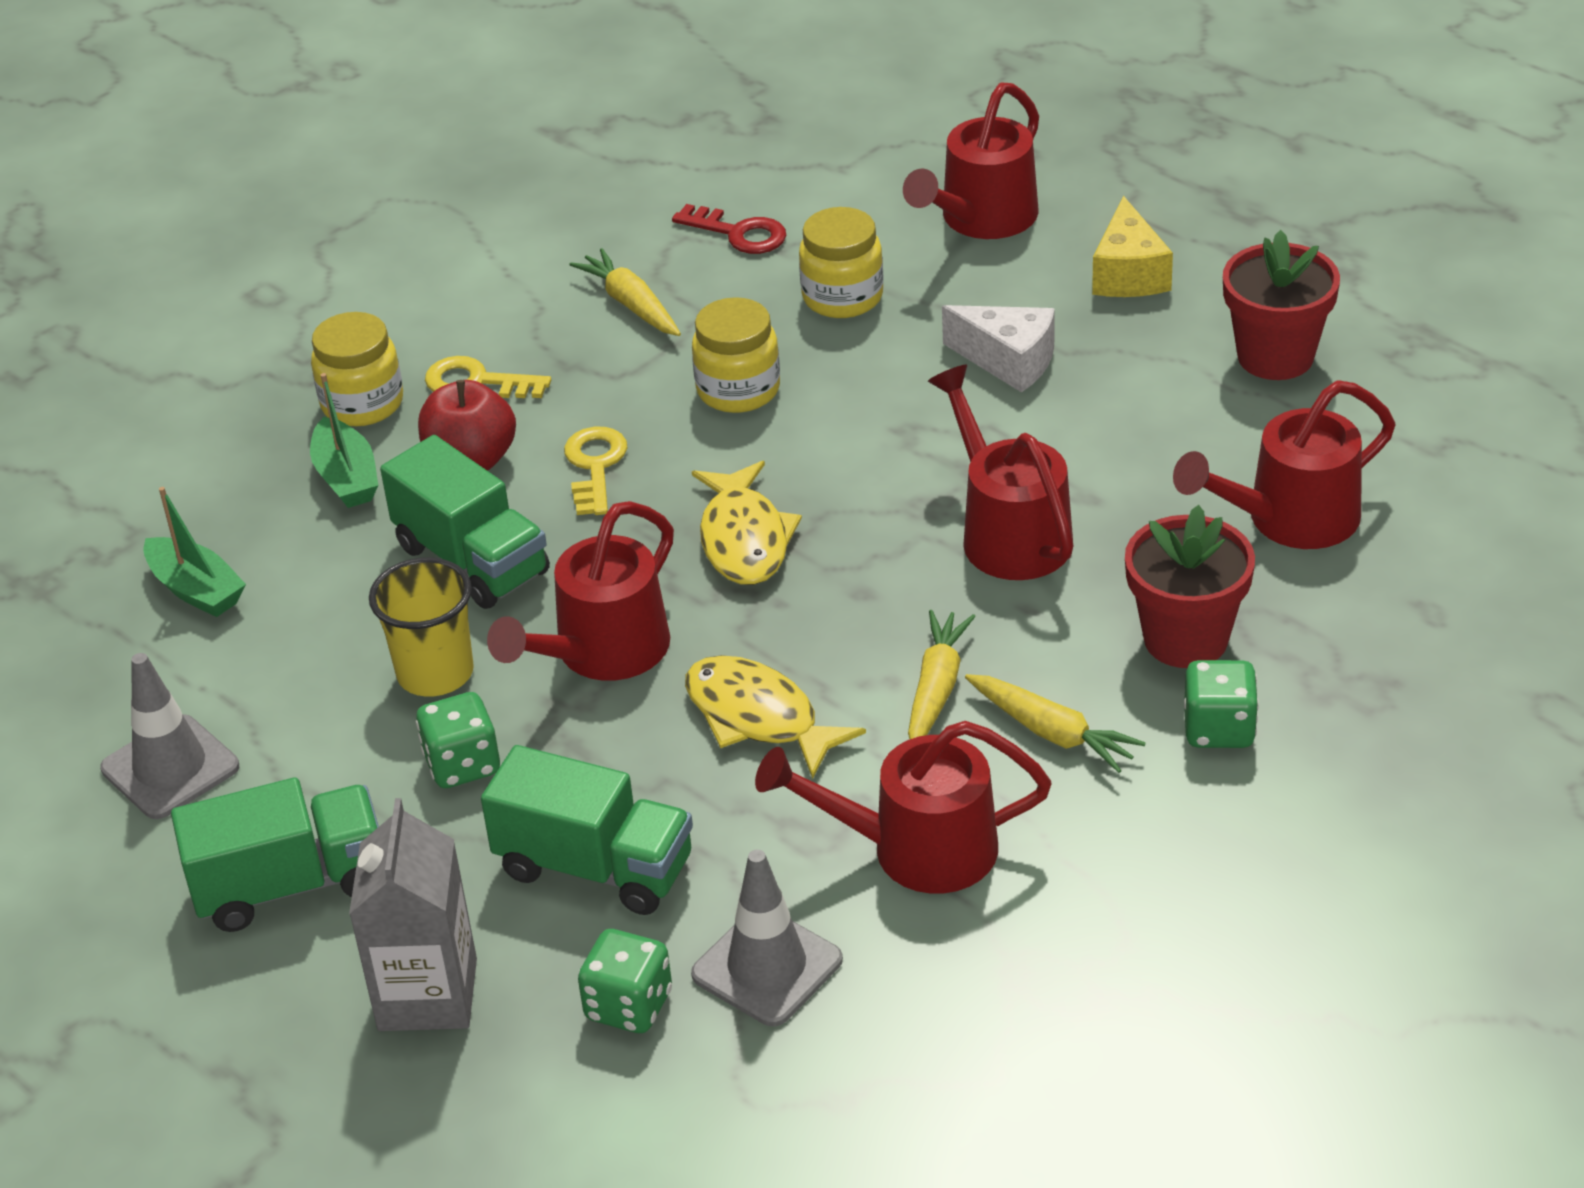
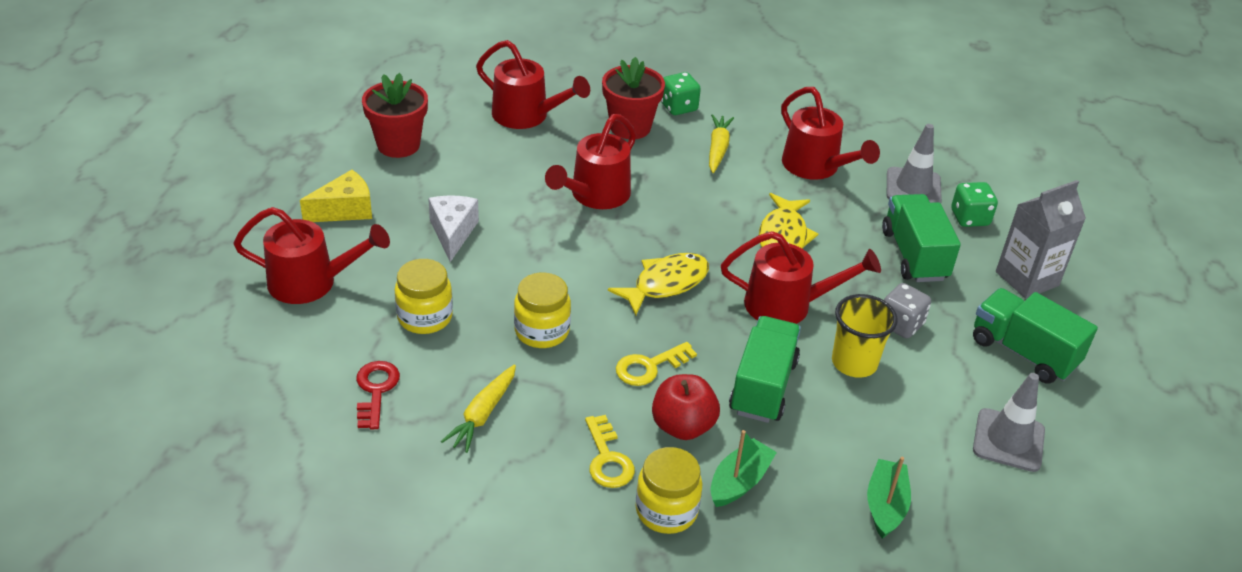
camera: 125 degrees left, 0 degrees up
(462, 765) = (900, 324): green dice -> grey dice
(936, 689) = (719, 188): yellow carrot -> none

